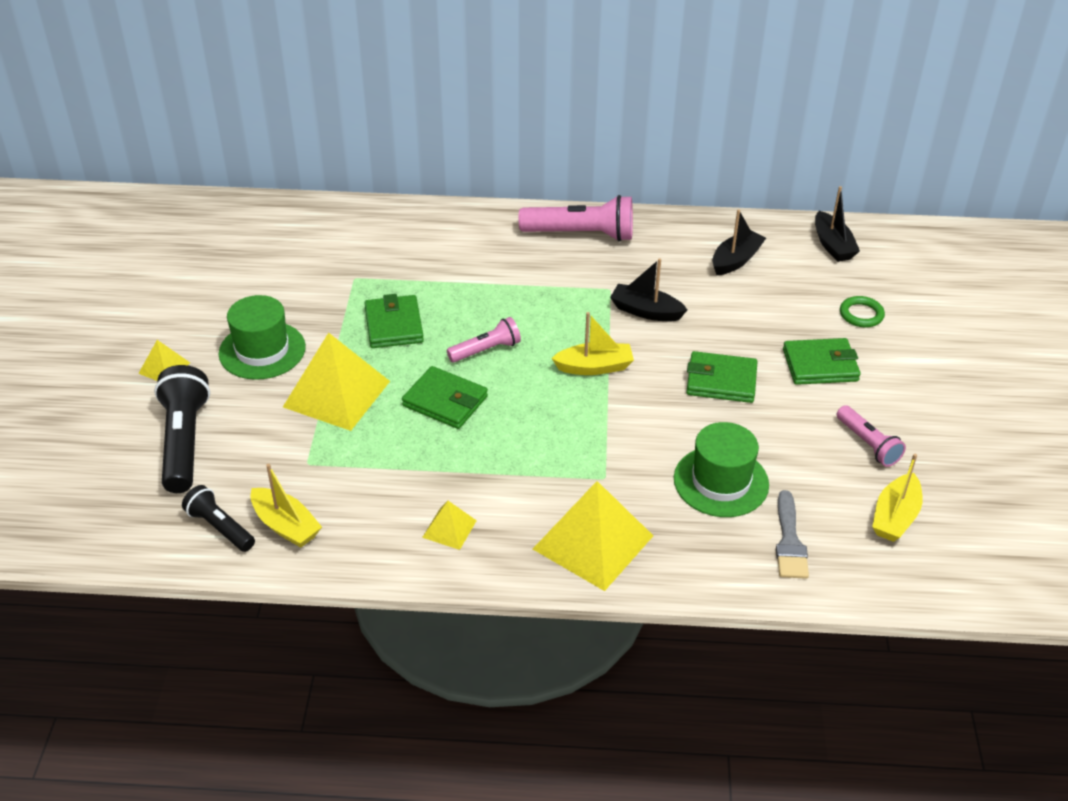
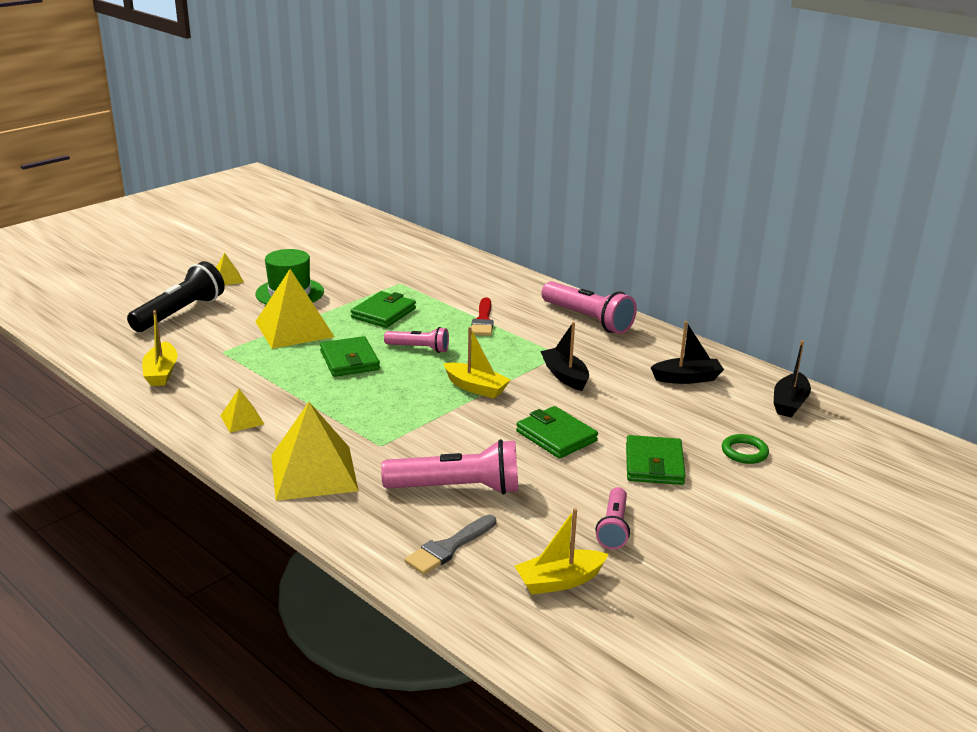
camera: 40 degrees right, 15 degrees down
(220, 527) = (129, 356): black flashlight -> none
(496, 284) = (483, 320): none -> red brush
(721, 481) = (457, 488): green hat -> pink flashlight
(820, 365) = (654, 464): green wallet -> green wallet turned 60 degrees clockwise

